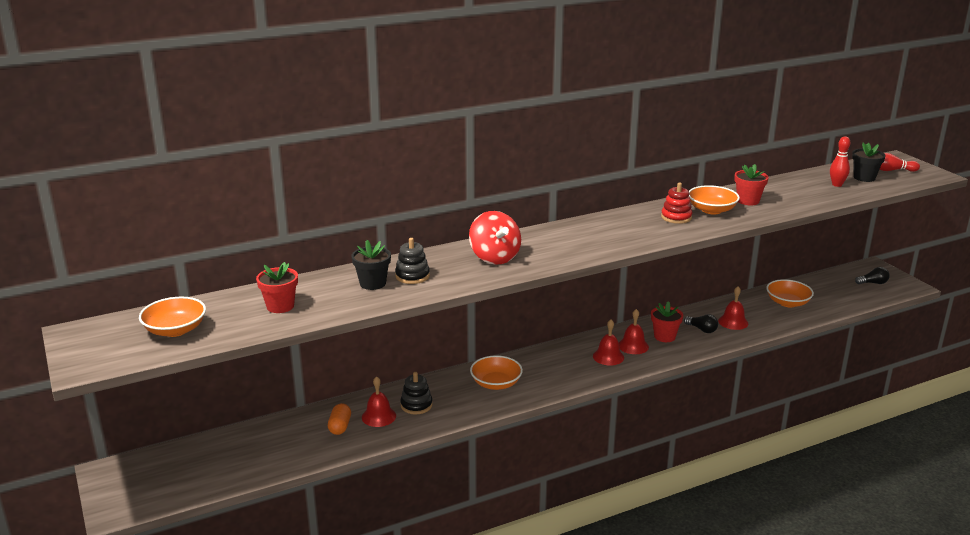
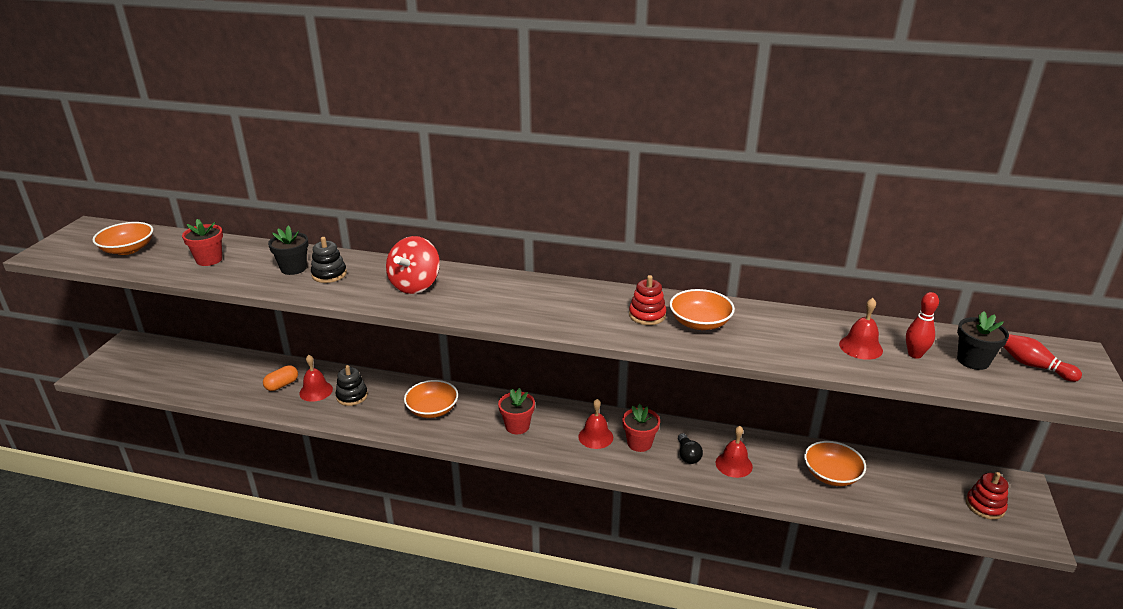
camera: 40 degrees right, 5 degrees up
(608, 356) = (557, 435): red bell -> red bell (860, 347)
(748, 201) = (761, 329): red flower pot -> red flower pot (517, 426)
(873, 283) = (985, 506): black light bulb -> red stacking toy

